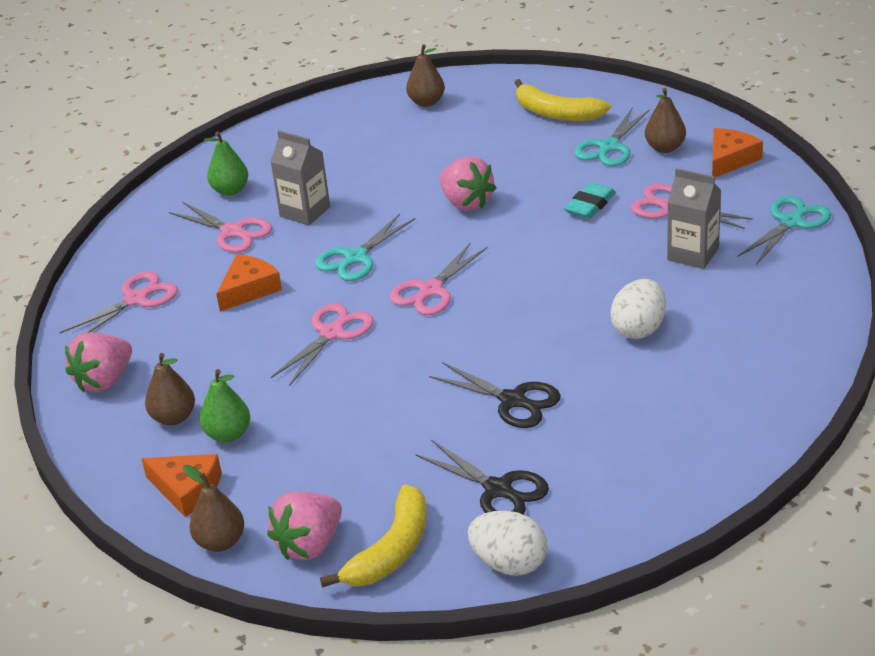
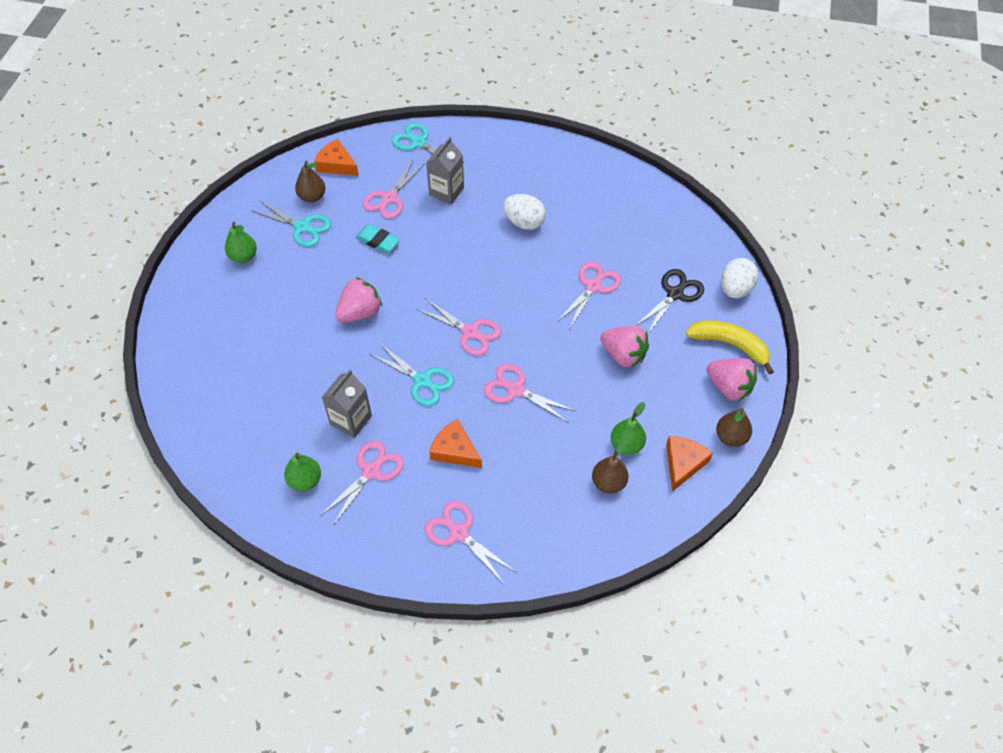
camera: 95 degrees left, 20 degrees up
(104, 381) = (564, 539): pink strawberry -> pink strawberry (623, 355)
(426, 102) = (197, 342): brown pear -> none
(513, 401) = (593, 286): black scissors -> pink scissors
(556, 113) = (243, 256): yellow banana -> green pear

